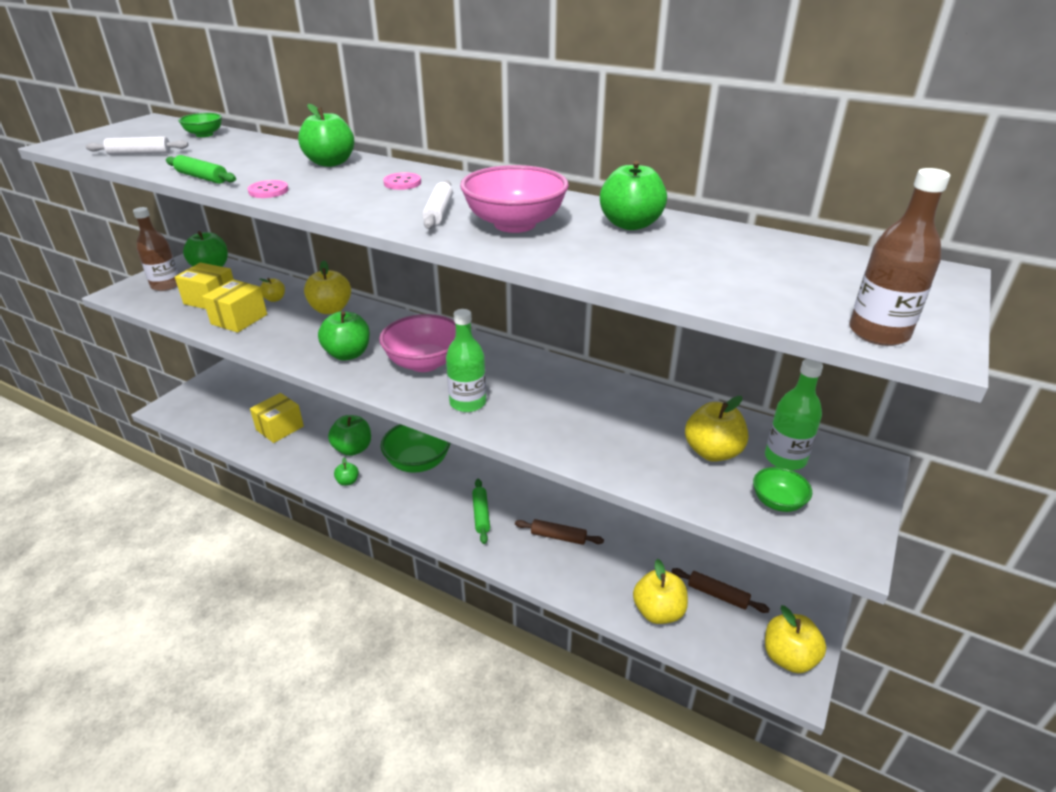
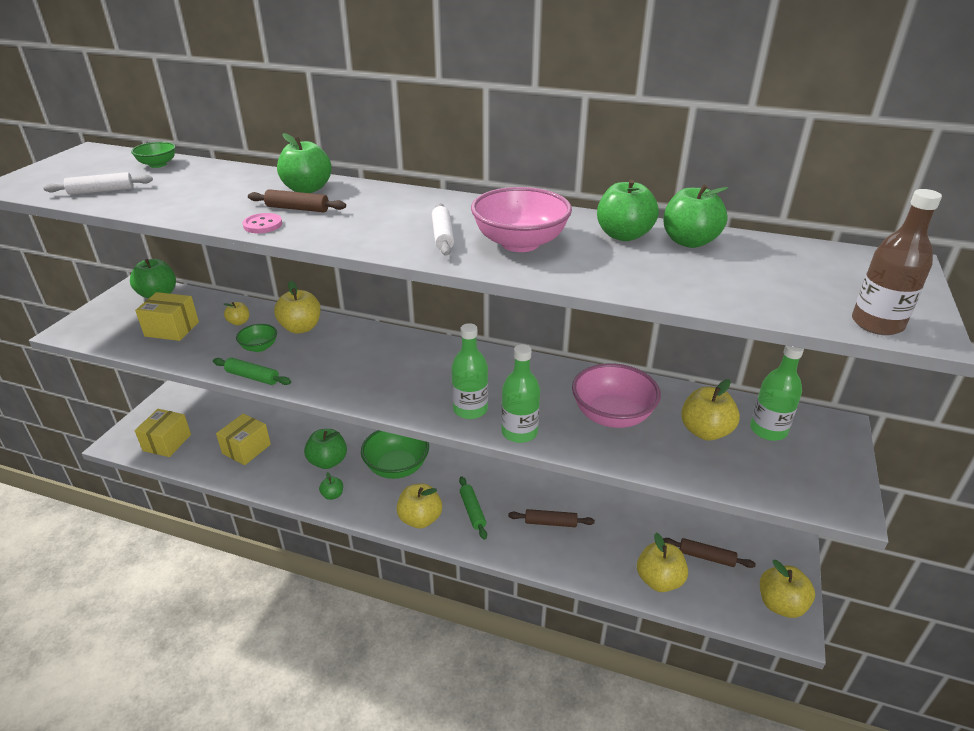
camera: 10 degrees left, 0 degrees up
(166, 285) = (117, 318): brown bottle -> none
(202, 177) = (185, 214): green rolling pin -> green rolling pin (252, 377)
(239, 319) = (210, 347): yellow box -> yellow box (167, 442)
(310, 179) = (297, 209): none -> brown rolling pin
(348, 354) = (336, 373): green apple -> green apple (689, 242)
(402, 183) = (390, 206): pink button -> none
(424, 363) = (414, 374): pink bowl -> pink bowl (612, 416)
(426, 515) = (420, 519): none -> yellow apple
(510, 430) = (519, 432): none -> green bottle
(777, 502) = (774, 471): green bowl -> green bowl (259, 347)

